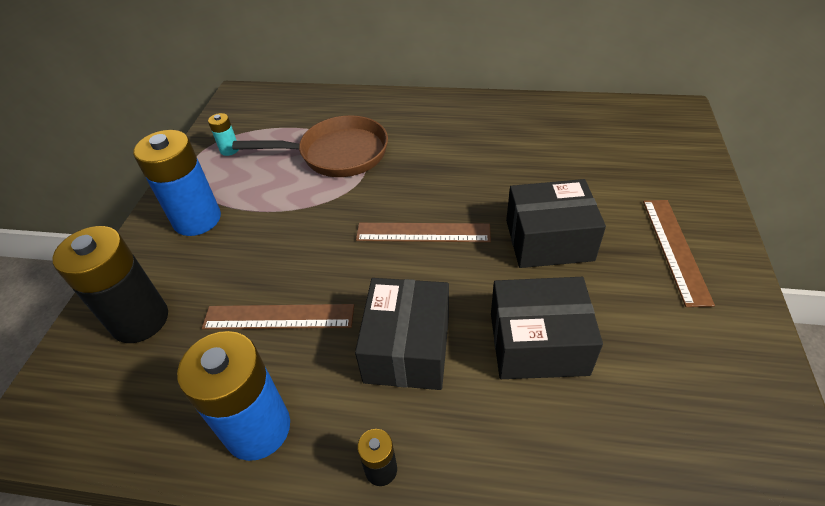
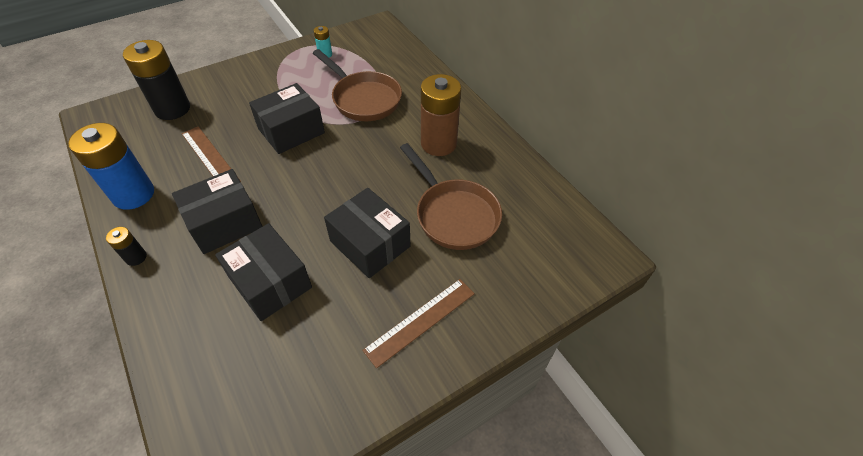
camera: 45 degrees right, 5 degrees up
(197, 219) = (257, 80): blue battery -> none
(319, 227) = (291, 131): none -> black box
(423, 233) = (324, 178): brown ruler -> none
(459, 136) = (438, 143): none -> brown battery
(560, 169) = (453, 214): none -> brown pan

